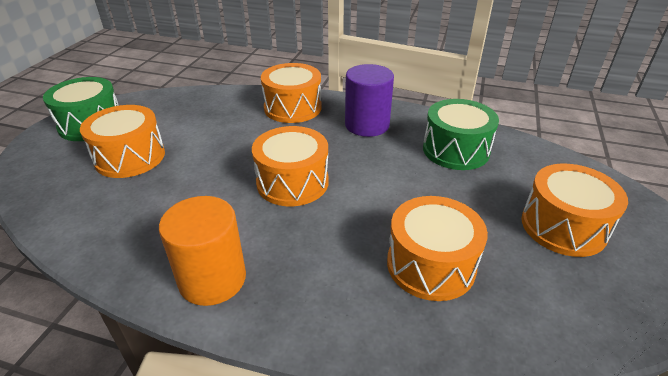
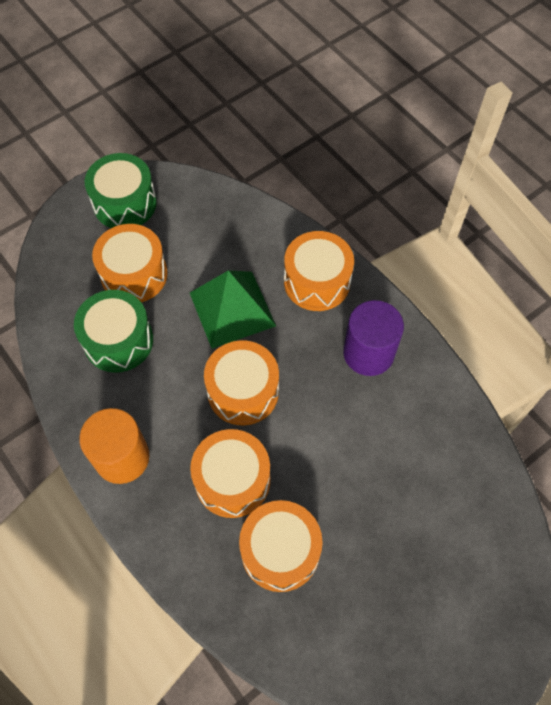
camera: 35 degrees right, 25 degrees up
(239, 143) = (232, 309): none -> green pyramid
(455, 150) = (422, 443): green drum -> green drum (118, 341)
(563, 226) = (424, 591): orange drum -> orange drum (232, 480)

